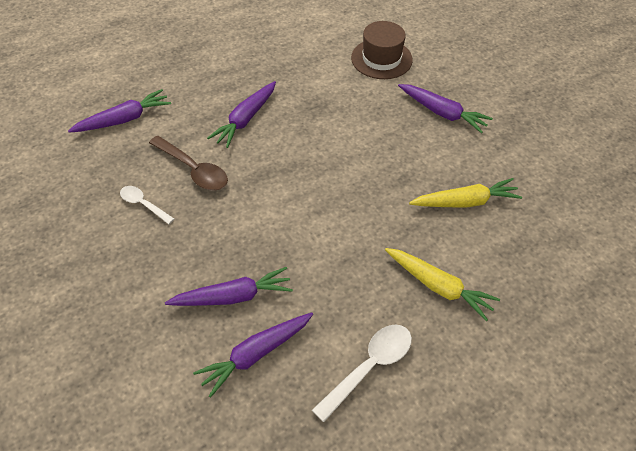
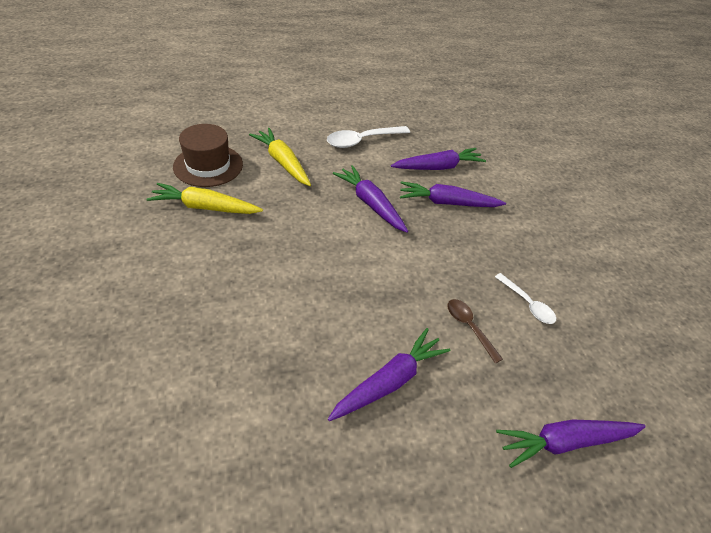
camera: 165 degrees left, 5 degrees down
(194, 170) = (469, 327): brown spoon -> brown spoon, size x0.62
(381, 59) = (129, 432): brown hat -> brown hat (208, 165)
(442, 113) = (133, 304): purple carrot -> purple carrot (370, 204)

